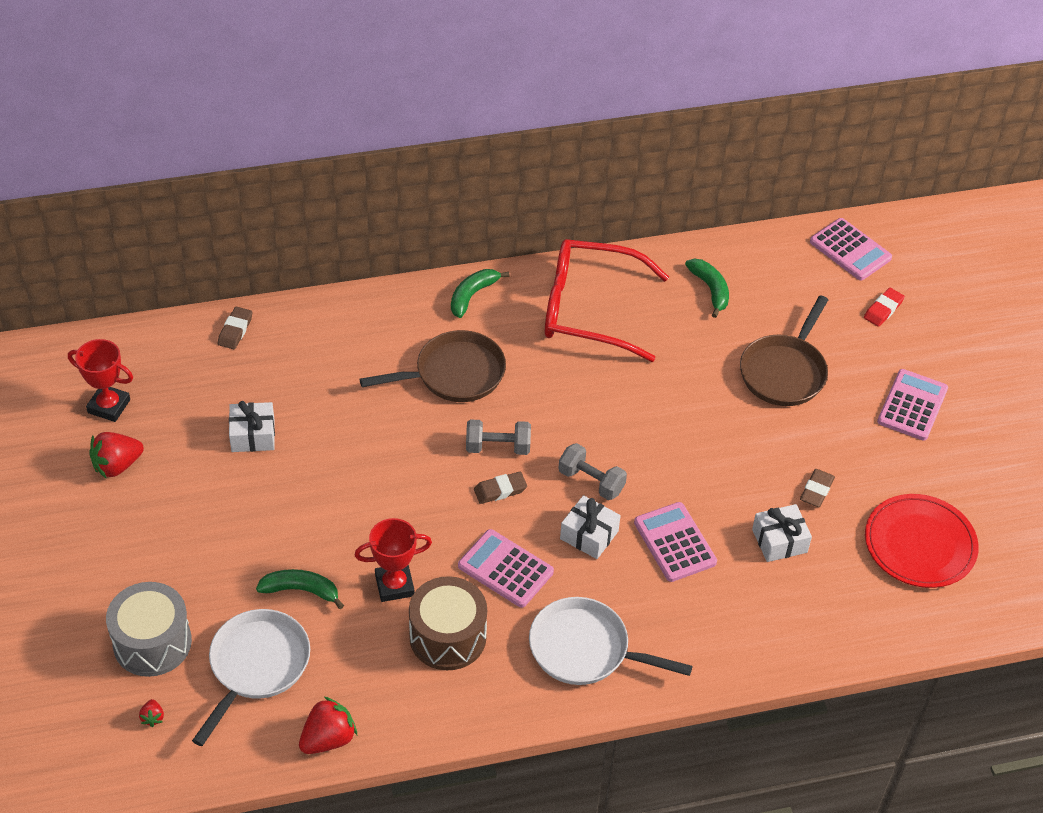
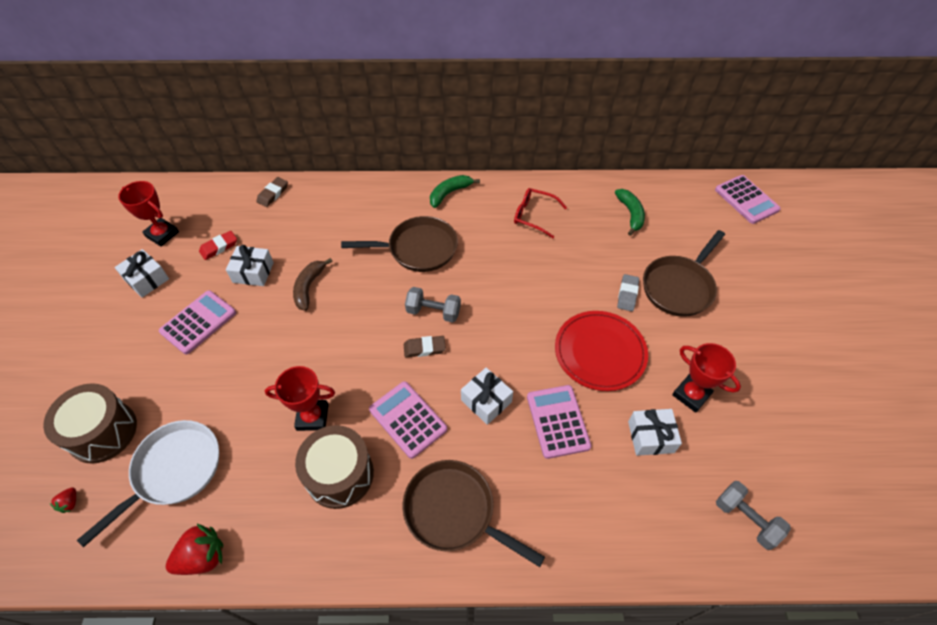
camera: 15 degrees right, 5 degrees up
(117, 465) = (147, 279): red strawberry -> white gift
(152, 642) = (103, 432): grey drum -> brown drum
(301, 590) = (237, 407): green banana -> none
(332, 442) = (309, 287): none -> brown banana
(585, 649) = (454, 512): white pan -> brown pan
(589, 309) = (534, 216): red glasses -> red glasses, size x0.50
(591, 481) = (500, 353): grey dumbbell -> grey dumbbell (746, 519)
(725, 390) = (627, 294): none -> grey eraser
(816, 490) = (691, 395): brown eraser -> red trophy
(883, 309) = (768, 249): red eraser -> red eraser (219, 247)
(912, 405) = (785, 332): pink calculator -> pink calculator (198, 322)
(920, 544) = (780, 464): red plate -> red plate (600, 352)

